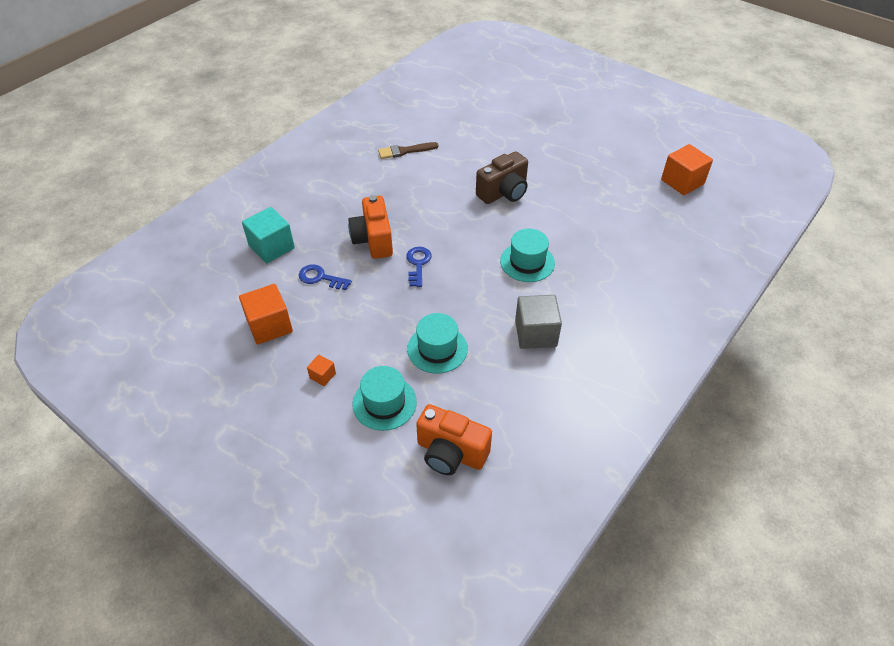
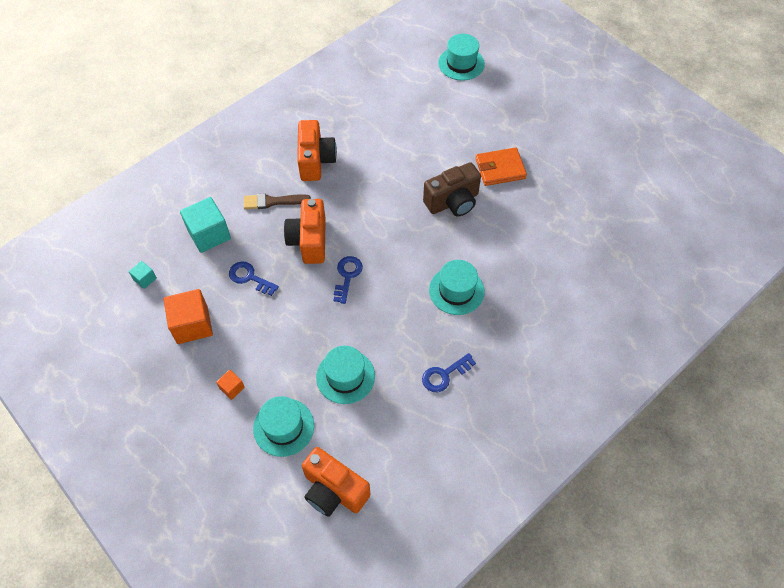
camera: 10 degrees right, 10 degrees up
(212, 293) = (145, 279): none -> turquoise cube
(364, 176) = (316, 161): none -> orange camera
(405, 151) = (363, 134): brown brush -> brown brush (273, 201)
(482, 89) = (461, 63): none -> turquoise hat
(535, 333) = (444, 375): grey cube -> blue key
(540, 162) = (500, 169): none -> orange wallet
(682, 182) = (645, 215): orange cube -> none

